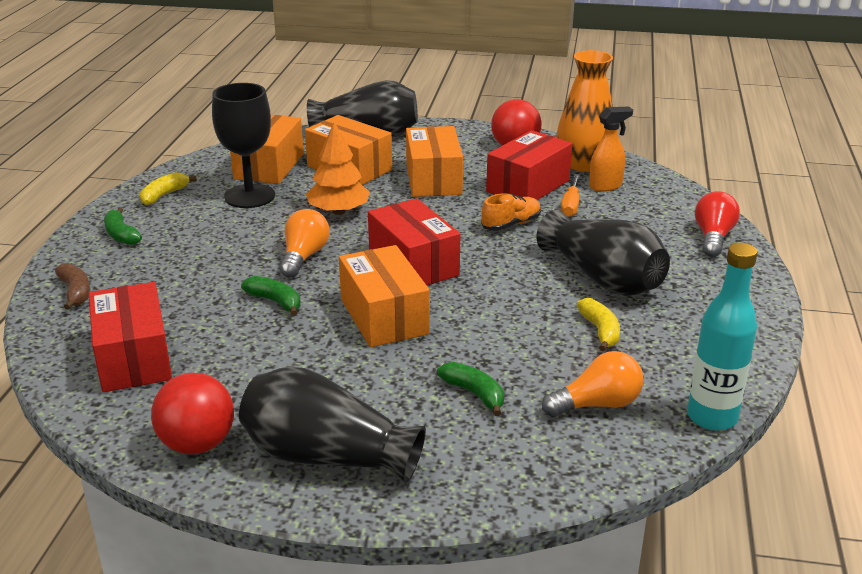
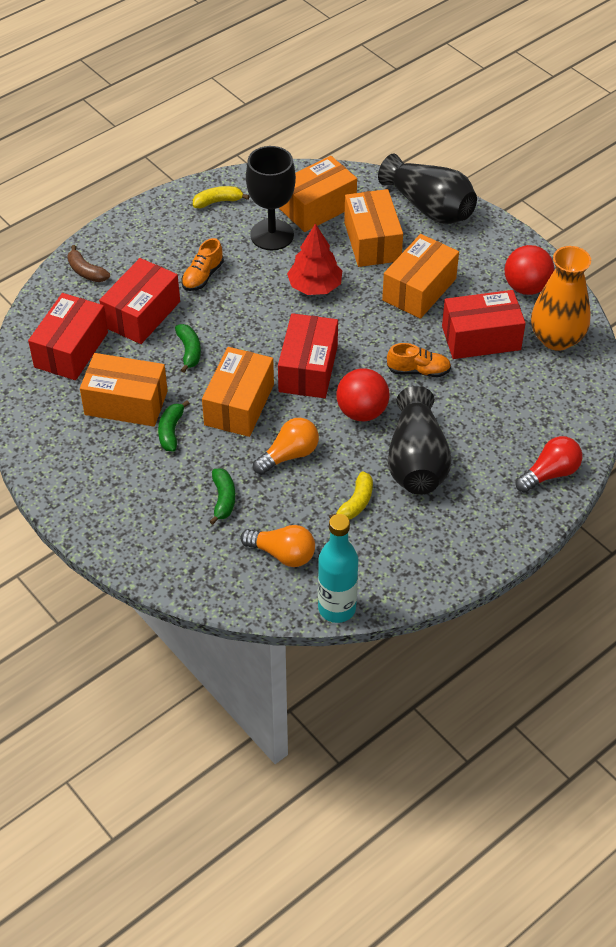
camera: 40 degrees right, 20 degrees up
(75, 292) = (86, 272): brown banana -> brown banana turned 120 degrees clockwise
(121, 235) = (156, 230): green banana -> green banana (171, 431)
(185, 297) = (142, 314): none -> red box
(197, 444) = (47, 437): red ball -> red ball (362, 412)
(216, 246) = (202, 276): none -> orange shoe
(258, 370) = (126, 403): none -> orange box
(304, 257) = (246, 320): orange light bulb -> orange light bulb (289, 455)
(326, 456) = (101, 488): black vase -> none
(339, 211) = (315, 286): orange tree -> red tree
(571, 205) = (487, 377): orange screwdriver -> none
(606, 186) = (541, 373): orange spray bottle -> none

